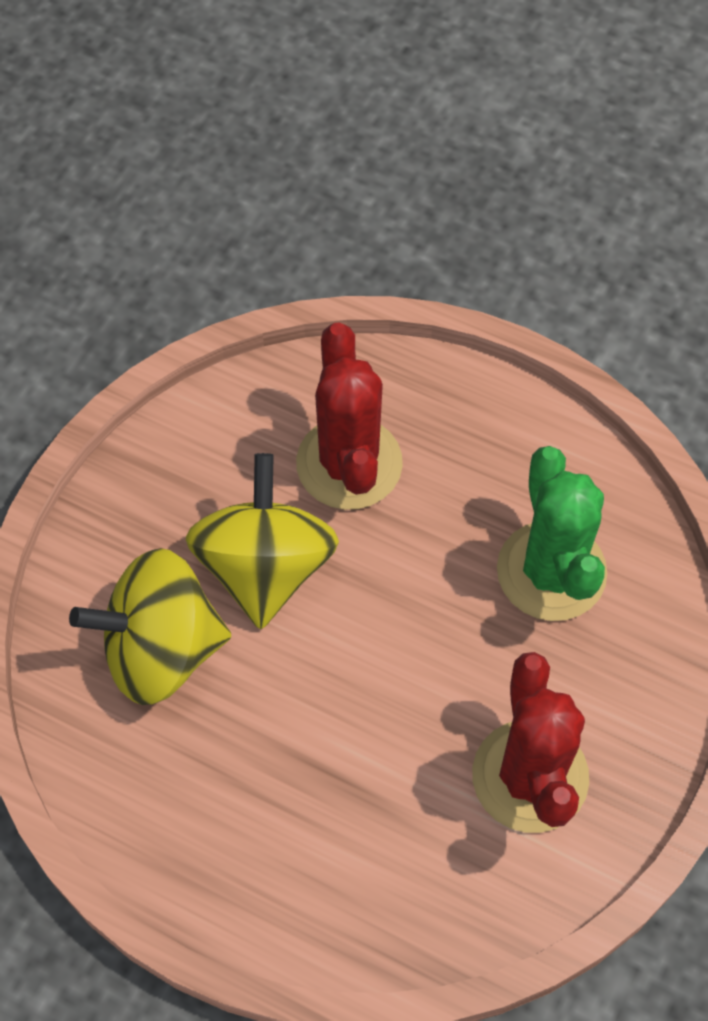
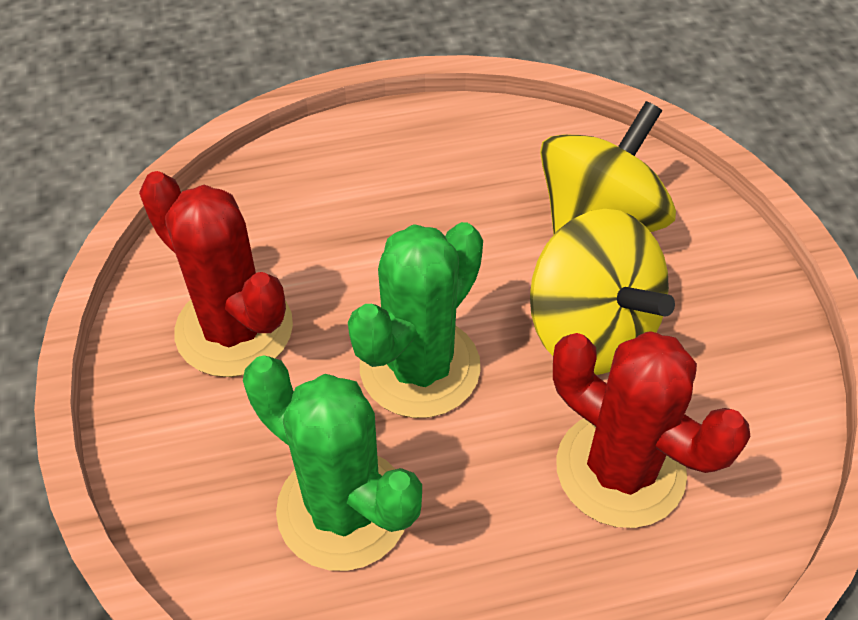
camera: 140 degrees right, 10 degrees down
(414, 633) = (420, 367): none -> green cactus

